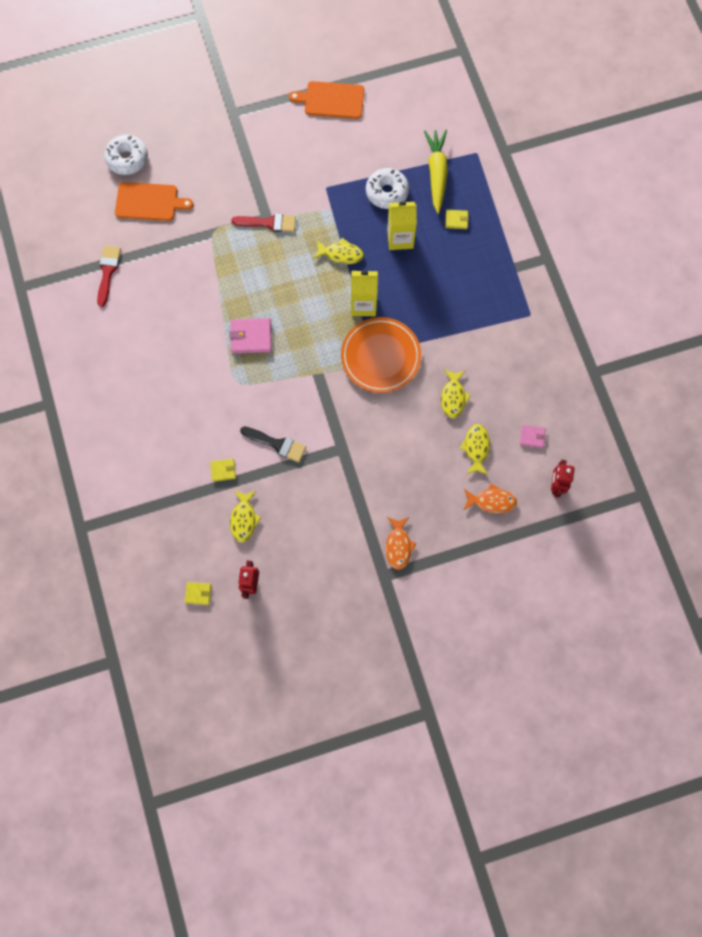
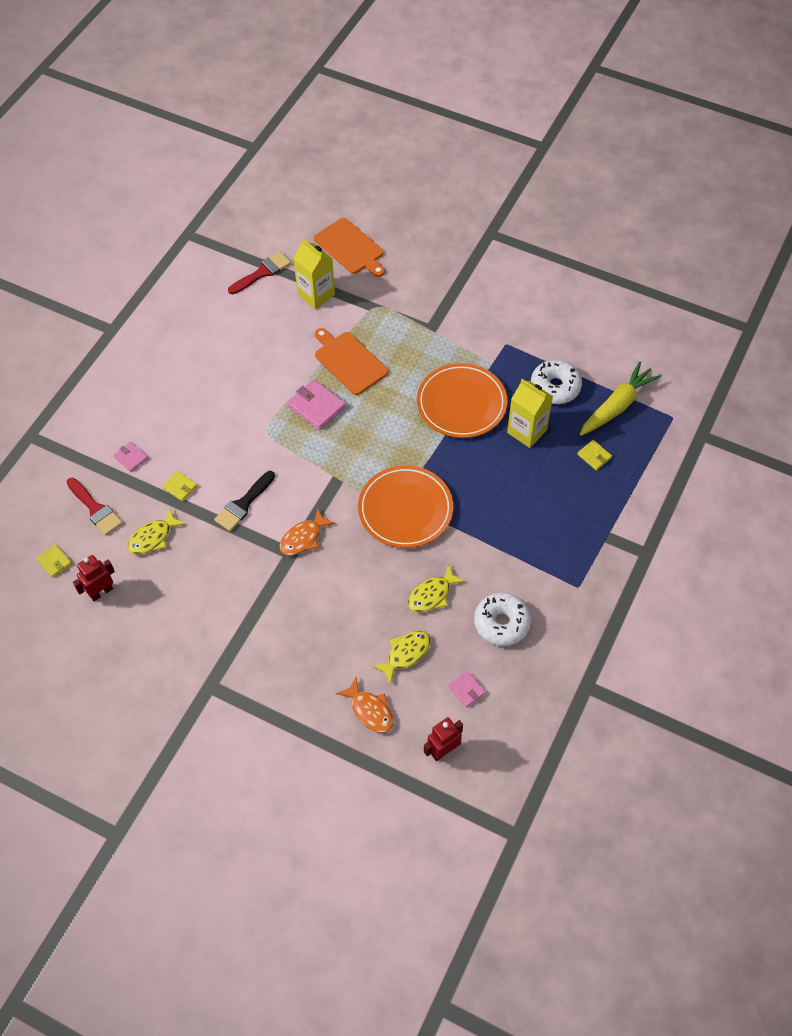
camera: 45 degrees right, 15 degrees down
(127, 159) = (369, 206): white donut -> white donut (501, 623)
(168, 480) = (131, 458): none -> pink wallet
(268, 223) = (427, 334): red brush -> red brush (95, 509)
(277, 444) = (243, 504): black brush -> black brush turned 60 degrees clockwise
(331, 100) = (585, 283): orange cutting board -> orange cutting board (349, 361)
(341, 254) = (461, 403): yellow fish -> orange plate
(363, 304) = (436, 457): yellow carton -> yellow carton (316, 294)
(398, 546) = (249, 672): orange fish -> orange fish (303, 538)

